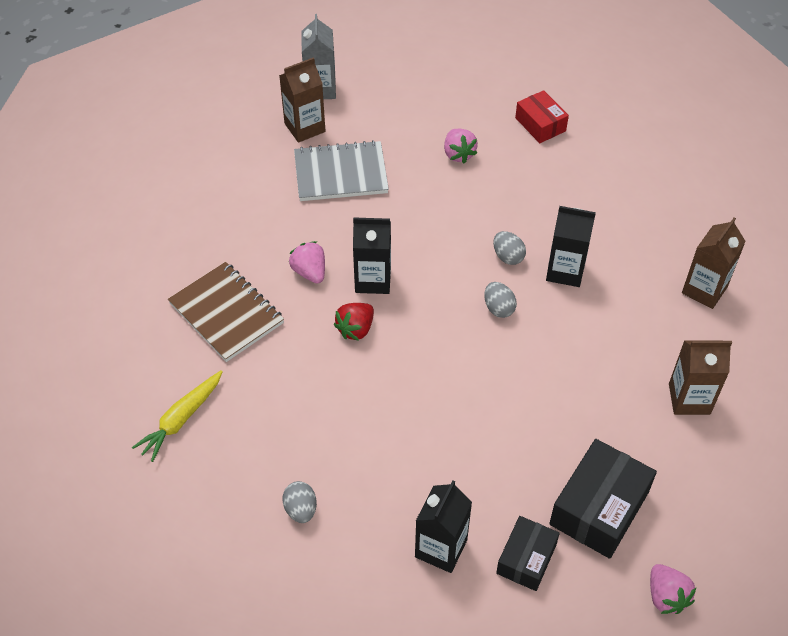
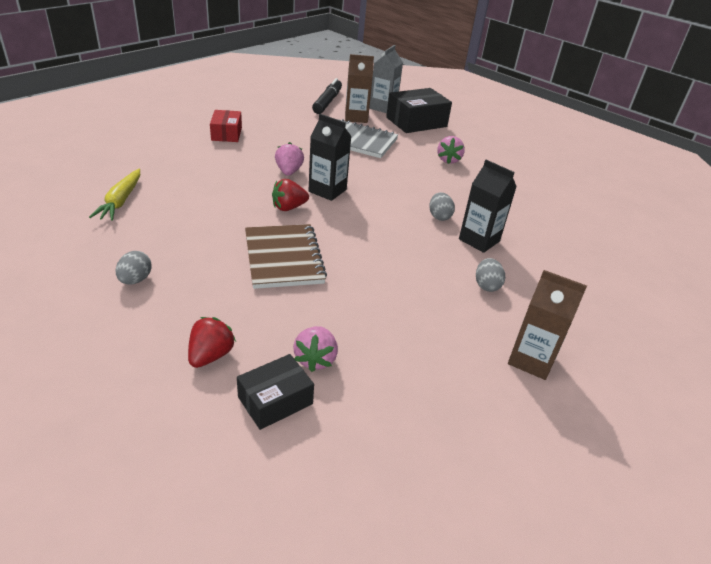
camera: 25 degrees right, 15 degrees down
(181, 419) = (121, 201): yellow carrot -> yellow carrot turned 60 degrees counterclockwise
(226, 313) = (213, 168): brown notebook -> brown notebook (283, 258)
(248, 114) = (327, 102): none -> black marker
(441, 548) = (211, 355): black carton -> red strawberry
(498, 308) = (406, 238): grey egg -> grey egg (486, 285)
(540, 124) = (522, 167): red box -> red box (226, 134)
(599, 508) = (378, 397): black box -> black box (416, 122)
(666, 596) = (385, 506): pink strawberry -> pink strawberry (315, 359)
(704, 290) = (597, 297): brown carton -> none

